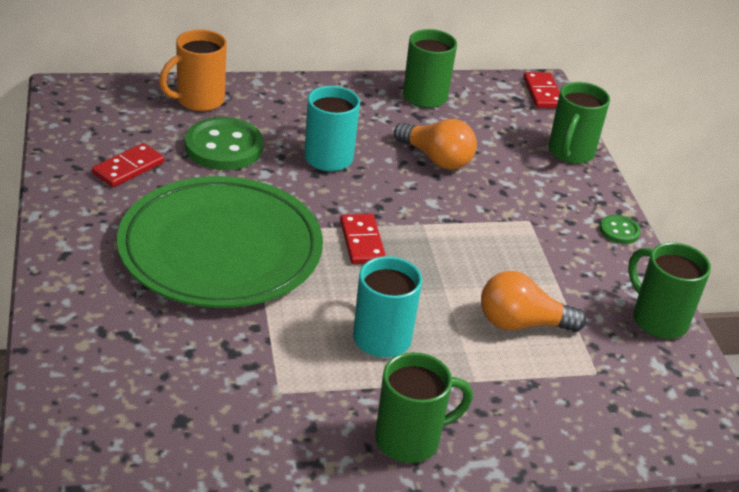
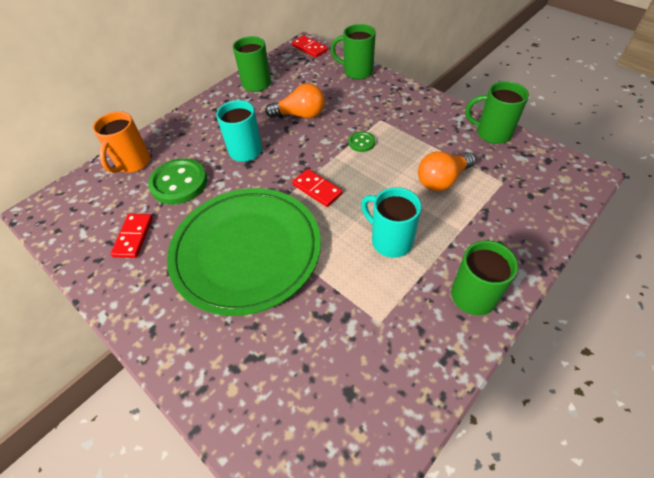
camera: 30 degrees left, 15 degrees up
(570, 153) = (357, 72): green mug -> green mug turned 120 degrees clockwise
(619, 231) = (423, 98): green button -> green button (361, 142)

